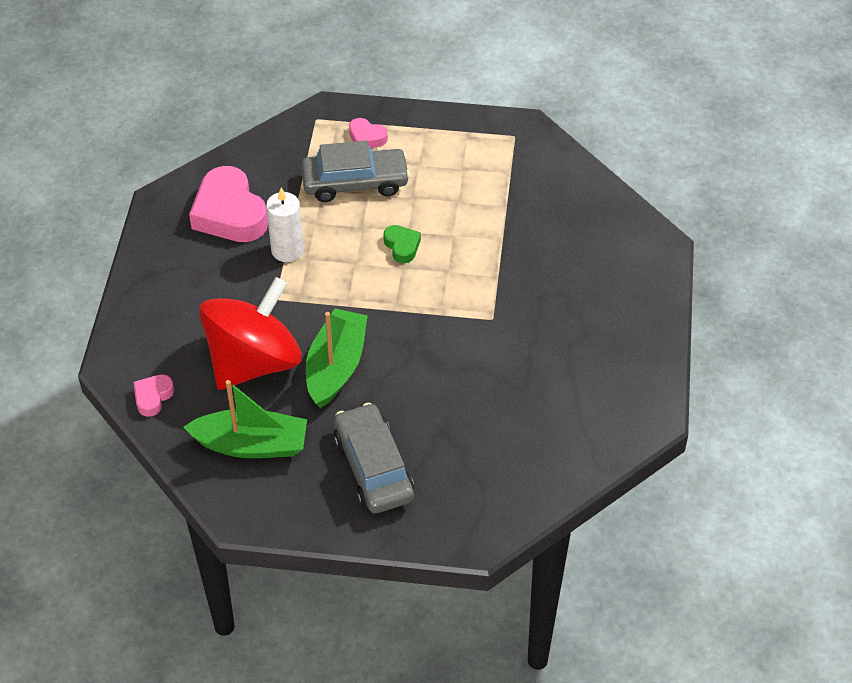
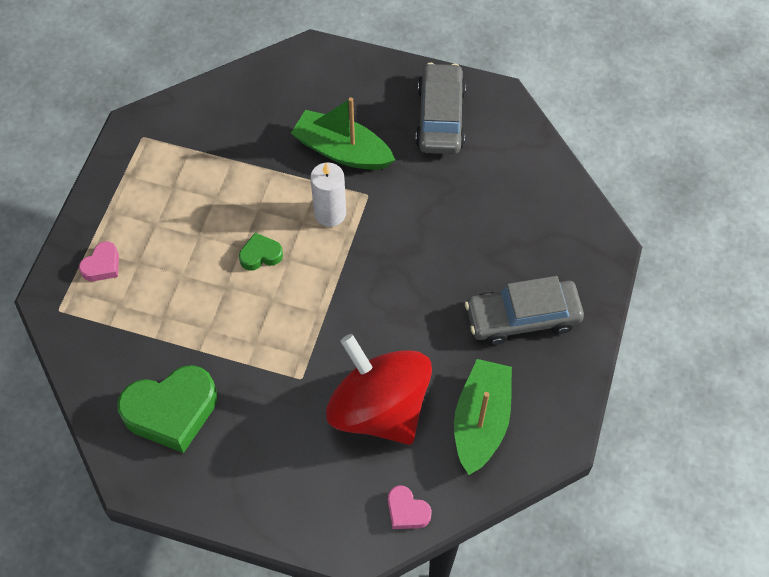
camera: 80 degrees left, 10 degrees up
(229, 213) = (171, 411): pink heart -> green heart
(287, 250) = (239, 360): white candle -> white candle (330, 213)
(336, 366) = (399, 334): green boat -> green boat (342, 151)
(355, 183) = (163, 285): grey car -> grey car (440, 117)

